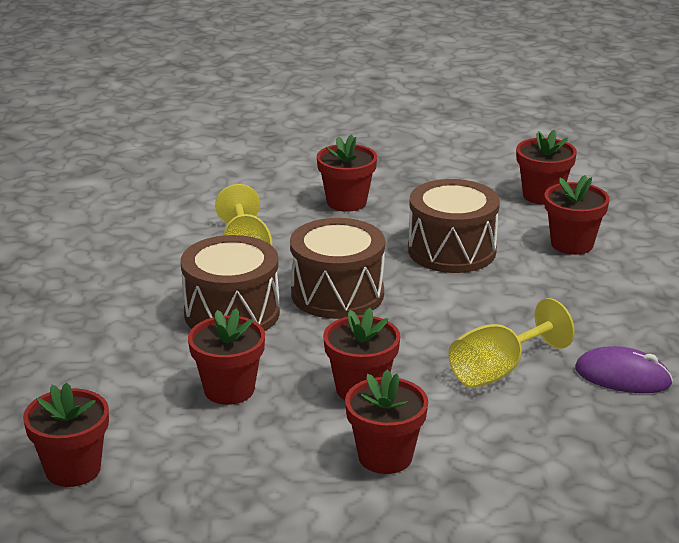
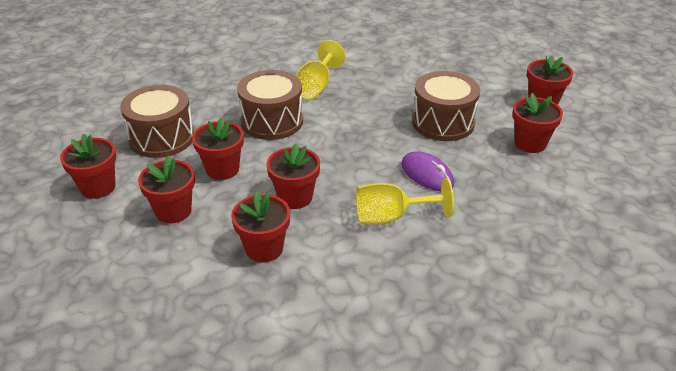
camera: 30 degrees right, 10 degrees up
(337, 294) = (343, 129): brown drum -> brown drum (162, 138)
(346, 202) = (408, 70): red flower pot -> red flower pot (173, 211)
(622, 376) = (472, 253): purple mouse -> purple mouse (427, 174)

